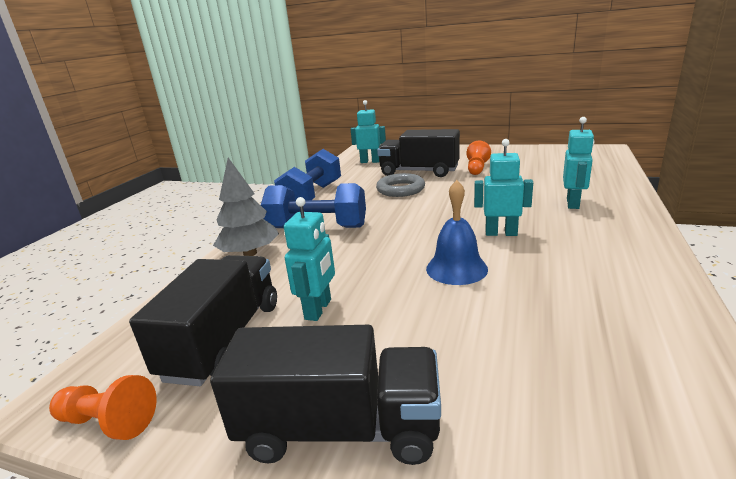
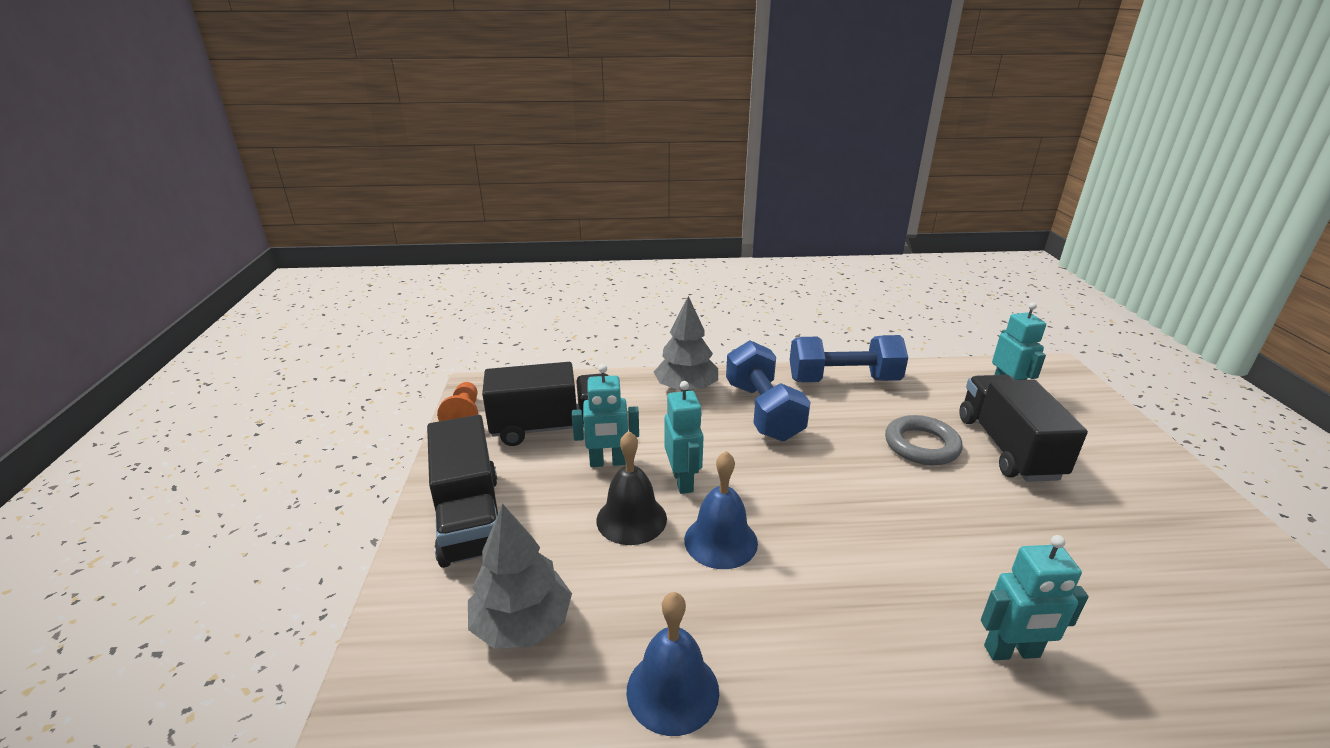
camera: 65 degrees right, 5 degrees up
(409, 306) = (631, 519): none -> black bell
(477, 168) = (1084, 509): orange pawn -> none
(501, 233) = (837, 569): turquoise robot -> turquoise robot (683, 481)
(530, 394) = (522, 624): none -> grey tree
(609, 313) = (672, 690): none -> blue bell

